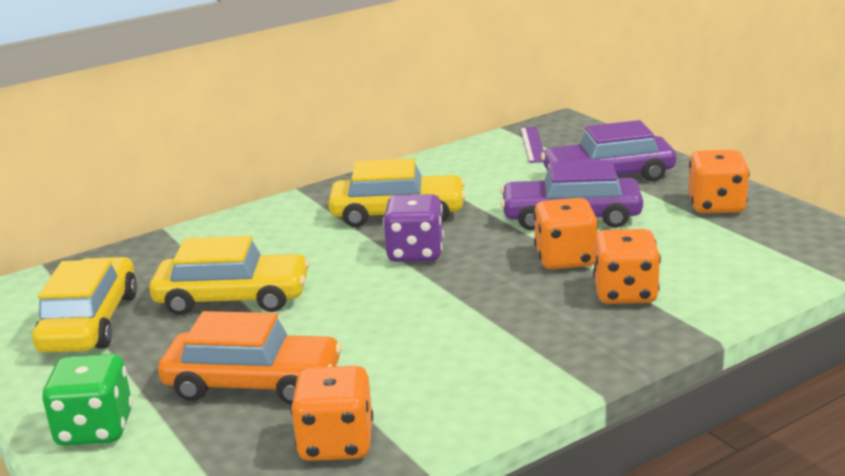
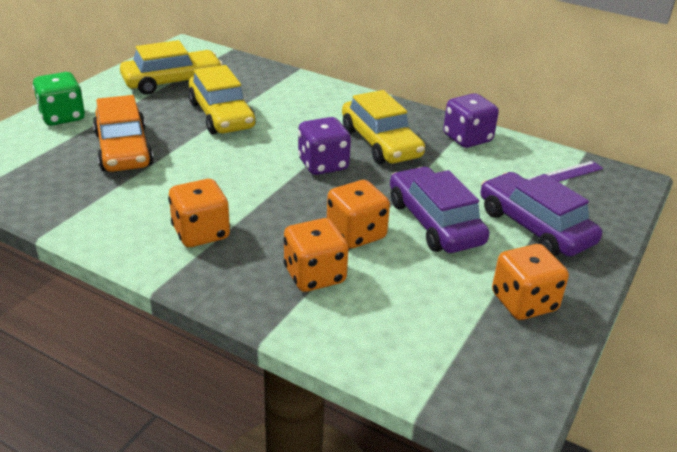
camera: 60 degrees right, 10 degrees up
(336, 443) = (64, 195): orange dice -> orange dice (201, 233)
(430, 170) = (467, 138): none -> purple dice

